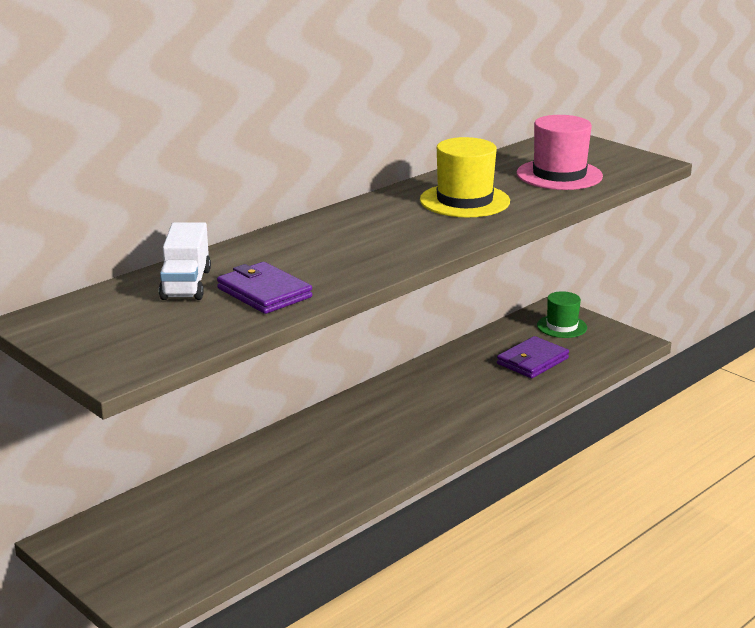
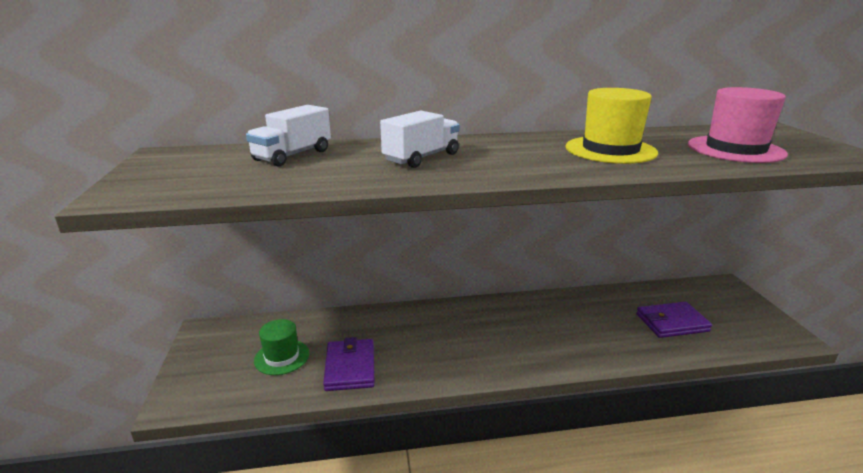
camera: 35 degrees right, 0 degrees up
(264, 293) = (330, 173): purple wallet -> purple wallet (350, 367)
(316, 253) = (421, 158): none -> white truck
(562, 326) = (723, 302): green hat -> green hat (282, 357)

